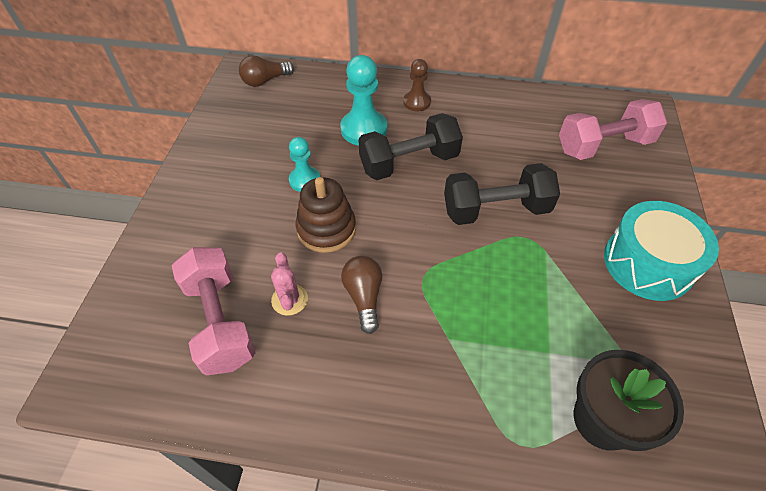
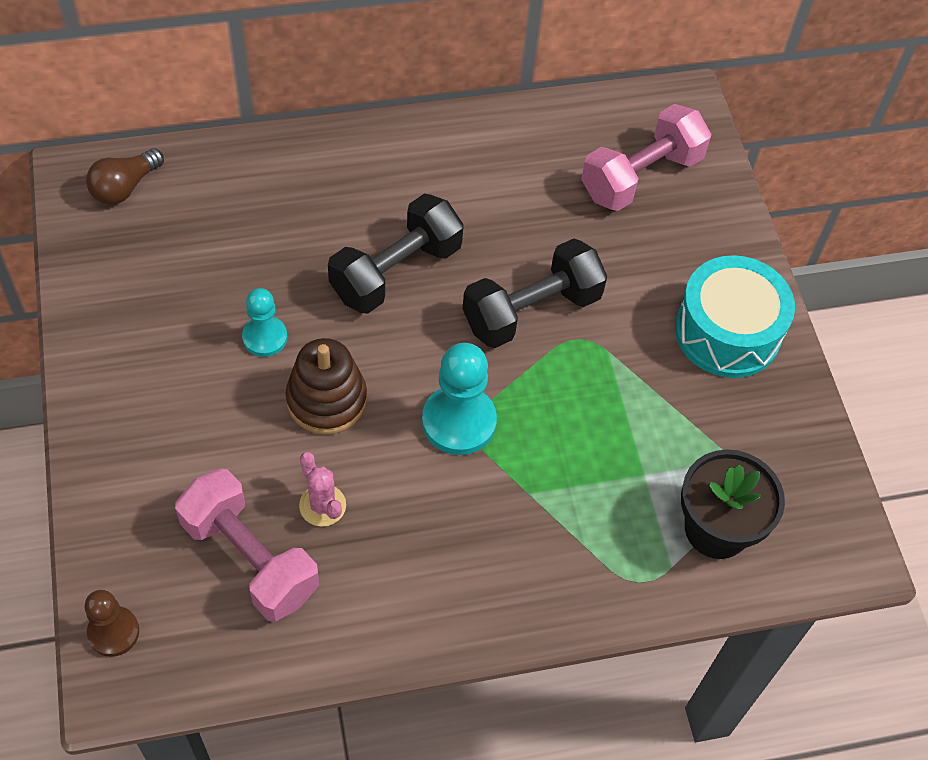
camera: 25 degrees left, 5 degrees up
(364, 129) = (312, 235): turquoise pawn -> turquoise pawn (459, 422)
(364, 297) = (412, 474): brown light bulb -> none
(416, 102) = (369, 169): brown pawn -> brown pawn (113, 632)

